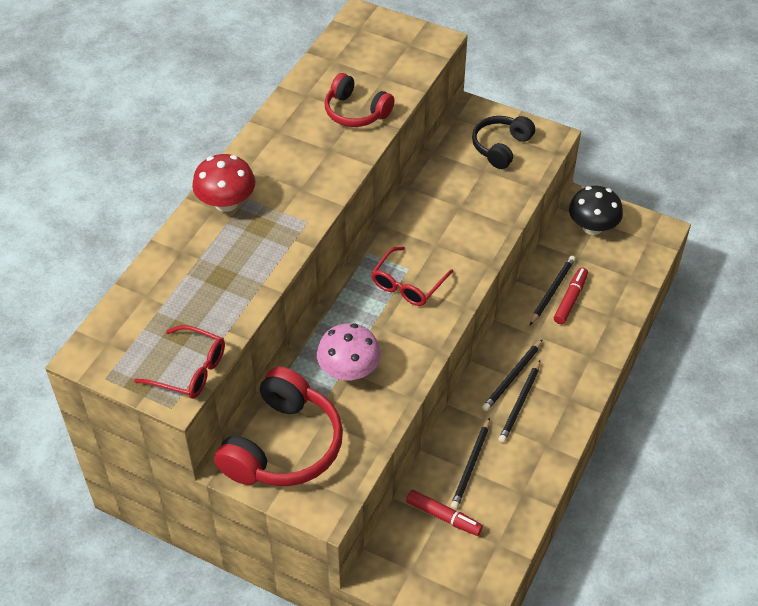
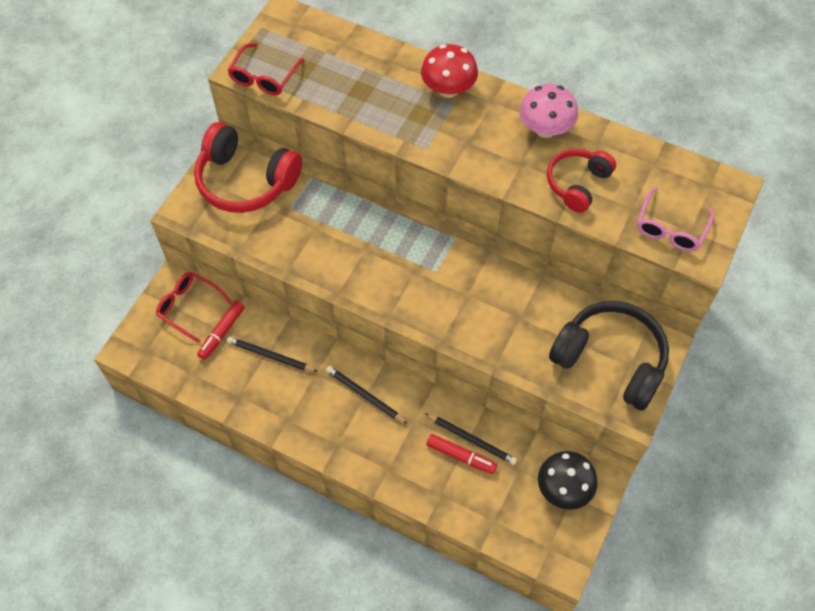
camera: 90 degrees right, 10 degrees up
(349, 370) = (318, 225): pink mushroom -> pink mushroom (545, 129)
(406, 56) = (670, 228): none -> pink glasses
(408, 284) = (416, 270): red glasses -> red glasses (189, 307)
(501, 147) = (610, 360): black headphones -> black headphones, size x1.65
(520, 403) = (334, 400): black pencil -> none

